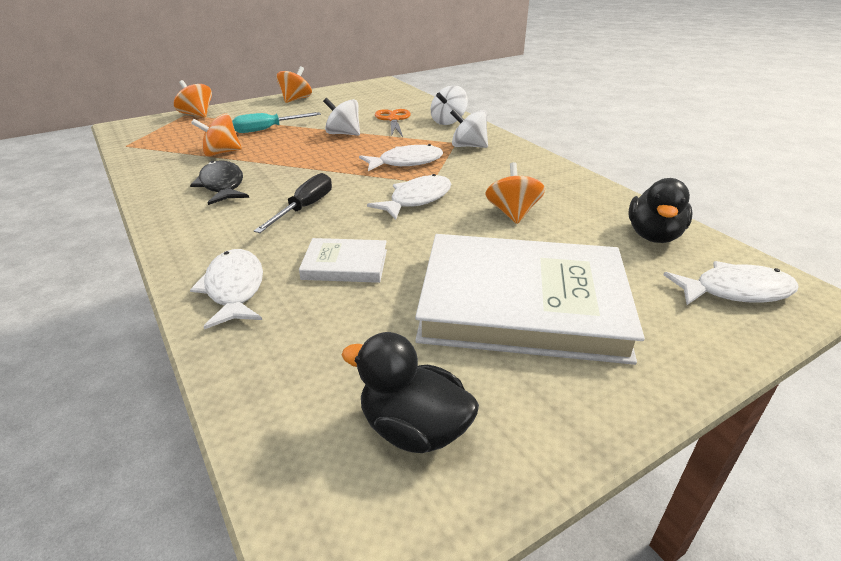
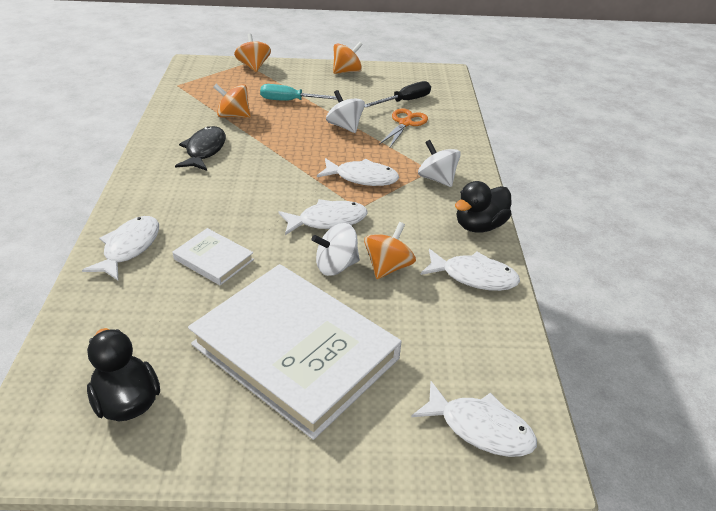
camera: 30 degrees right, 5 degrees up
(304, 208) = (238, 195): black screwdriver -> black screwdriver (404, 101)
(448, 121) = (453, 142): white spinning top -> white spinning top (336, 266)
(584, 196) = (474, 276): none -> white fish
(653, 236) = (482, 343): black duck -> black duck (479, 226)

